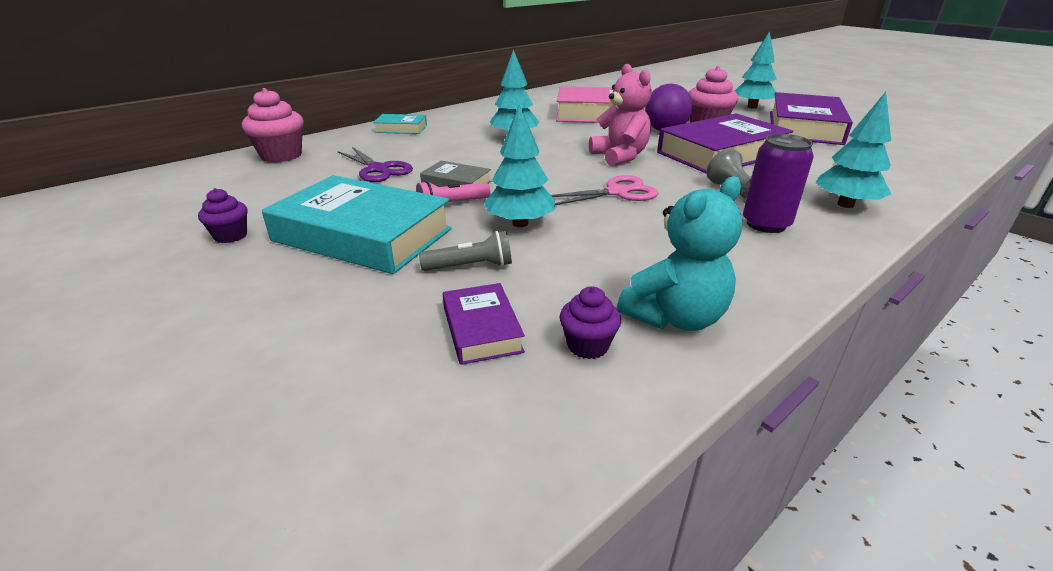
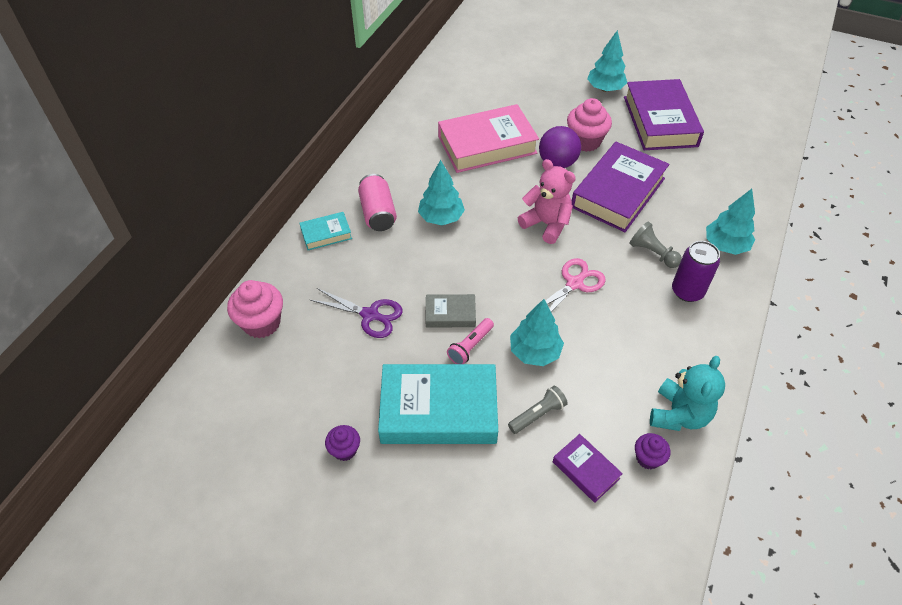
camera: 25 degrees left, 20 degrees up
(459, 127) = (378, 213): none -> pink can

